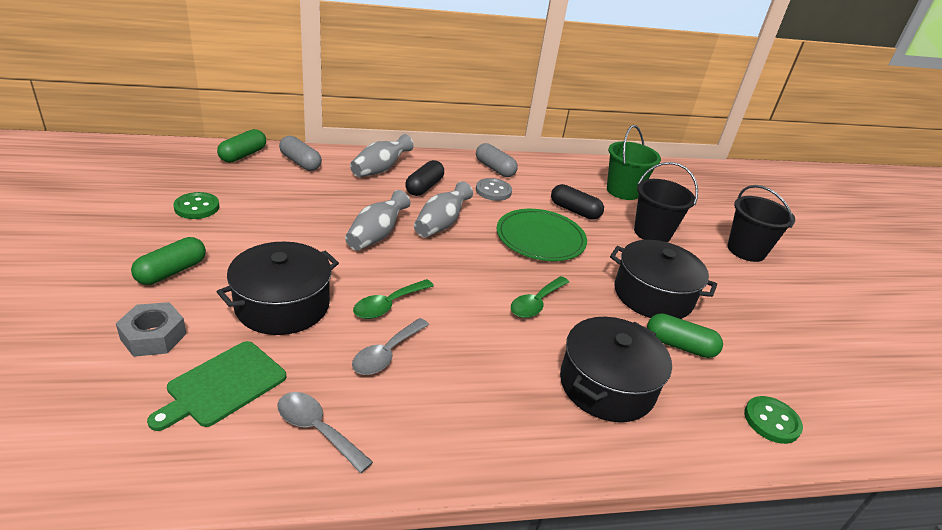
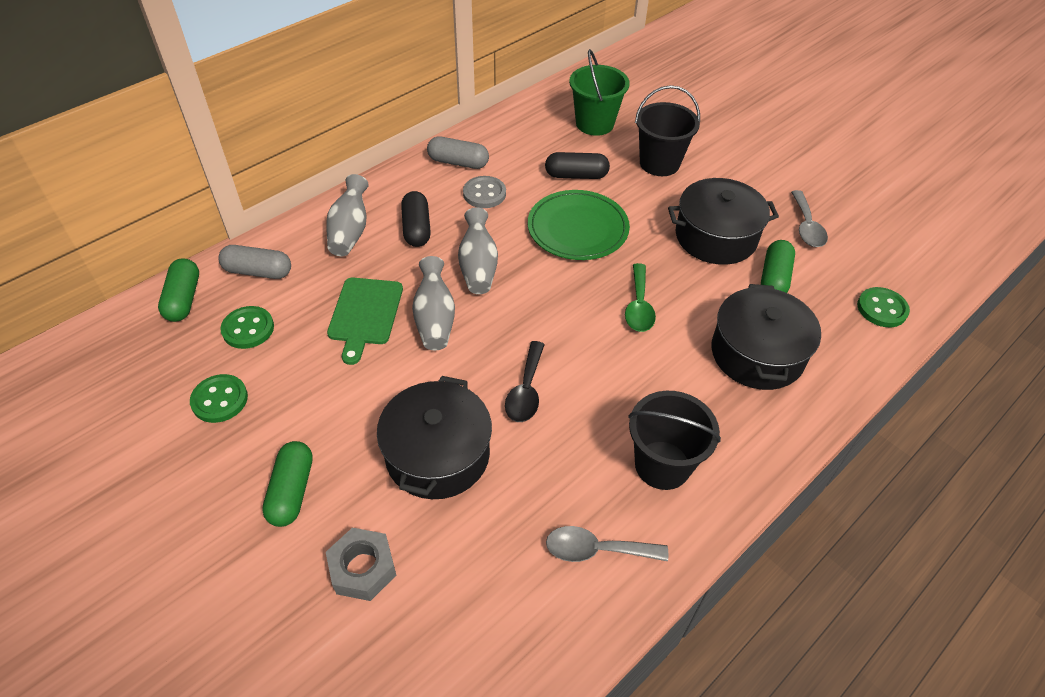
camera: 30 degrees left, 15 degrees up
(223, 385) = (480, 568): green cutting board -> green cutting board (365, 314)
(258, 184) = (248, 329): none -> green button
(386, 354) = (575, 441): grey spoon -> grey spoon (806, 226)
(388, 305) = (526, 390): green spoon -> black spoon
(679, 345) = (774, 278): green capsule -> green capsule turned 60 degrees counterclockwise
(746, 250) = (743, 139): black bucket -> black bucket (662, 465)

